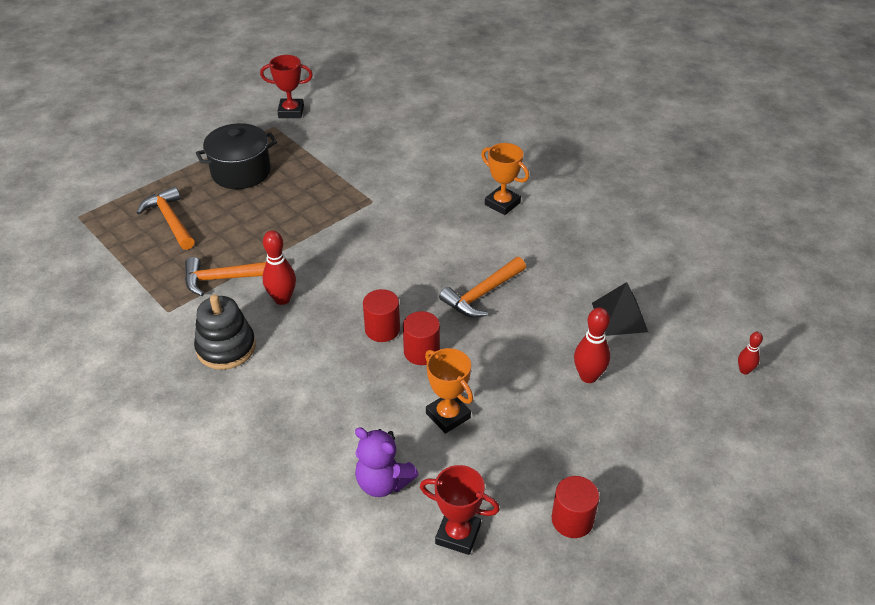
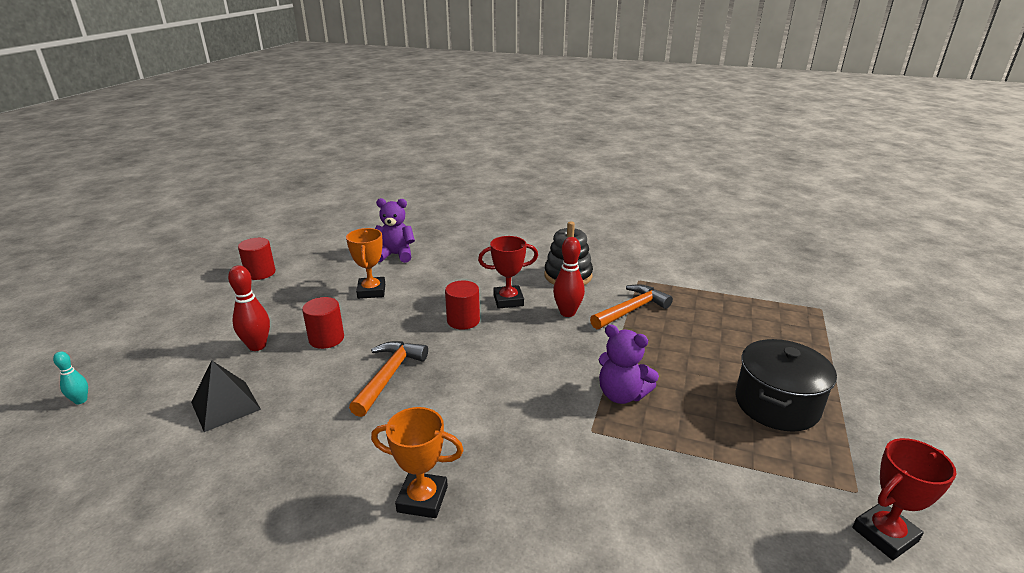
camera: 150 degrees right, 15 degrees down
(170, 220) = (749, 333): orange hammer -> none
(327, 214) = (622, 394): none -> purple teddy bear
(421, 352) = (418, 317): red cylinder -> red cylinder (326, 339)
(448, 415) = (371, 291): orange trophy -> orange trophy turned 60 degrees clockwise
(458, 534) = (335, 251): red trophy -> red trophy (508, 300)
(744, 370) = (81, 400): red bowling pin -> turquoise bowling pin

